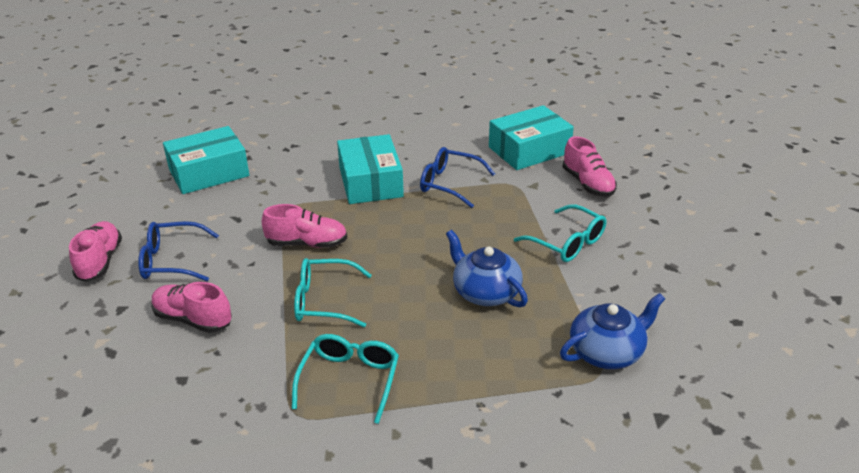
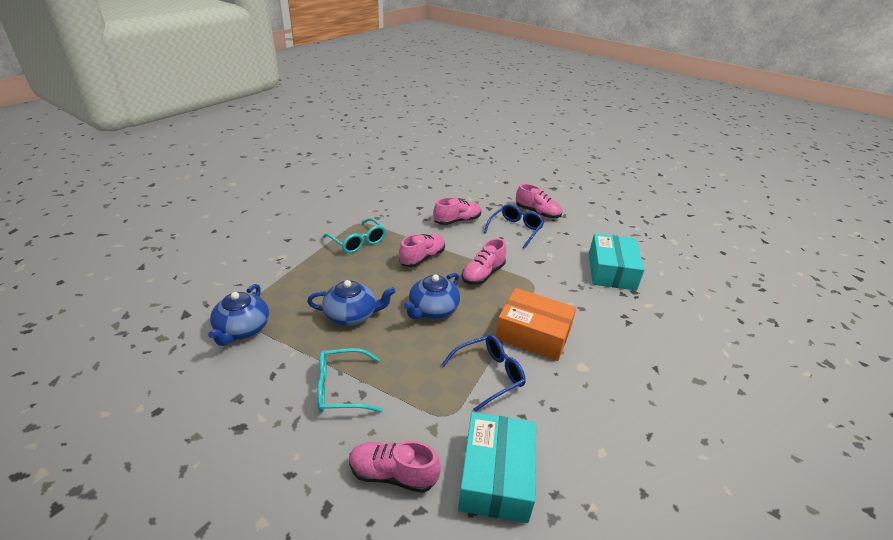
camera: 125 degrees right, 0 degrees up
(323, 301) = (422, 258): turquoise glasses -> pink shoe
(370, 182) = (533, 334): turquoise box -> orange box
(408, 247) = (433, 309): none -> blue teapot

